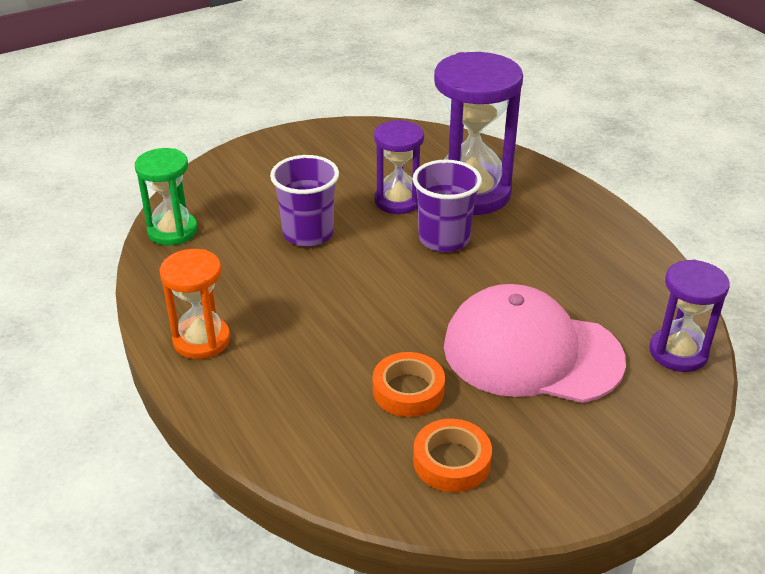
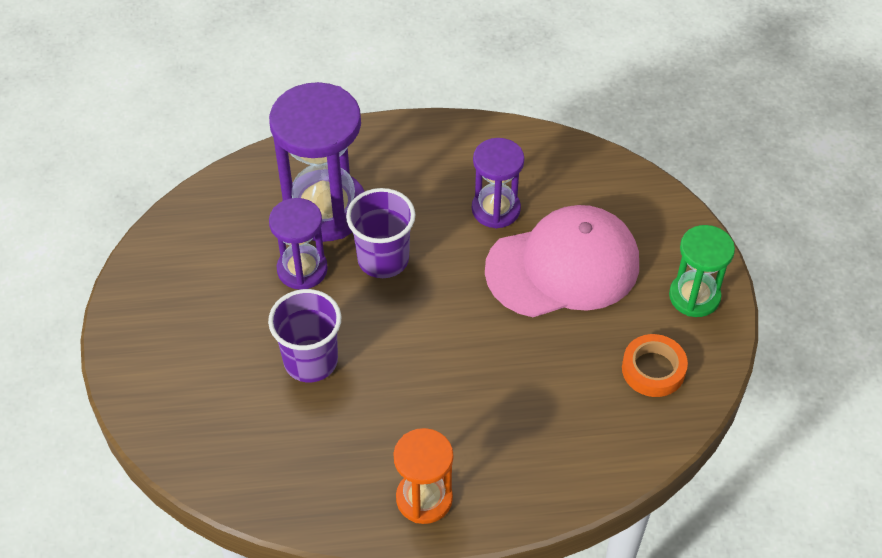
camera: 65 degrees left, 15 degrees up
(172, 231) = (233, 477): green hourglass -> green hourglass (694, 296)
(408, 390) = (565, 366): orange tape -> none
(531, 353) = (563, 266): pink cap -> pink cap turned 150 degrees counterclockwise
(678, 352) = (608, 177): purple hourglass -> purple hourglass (496, 209)

